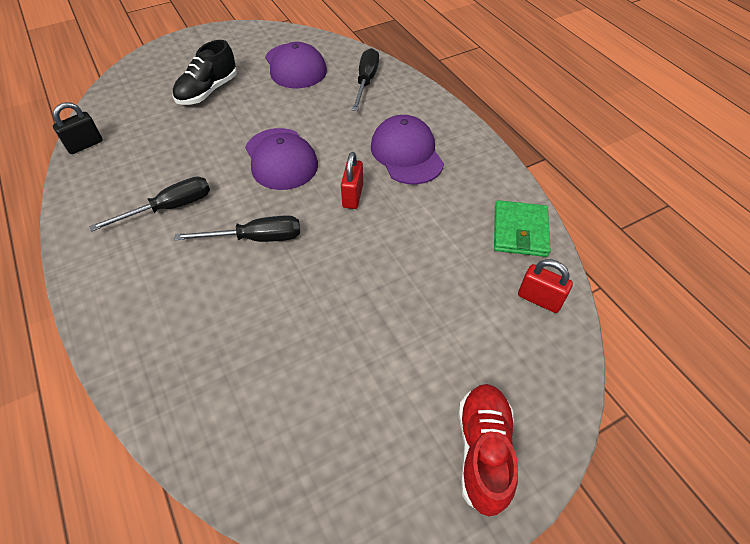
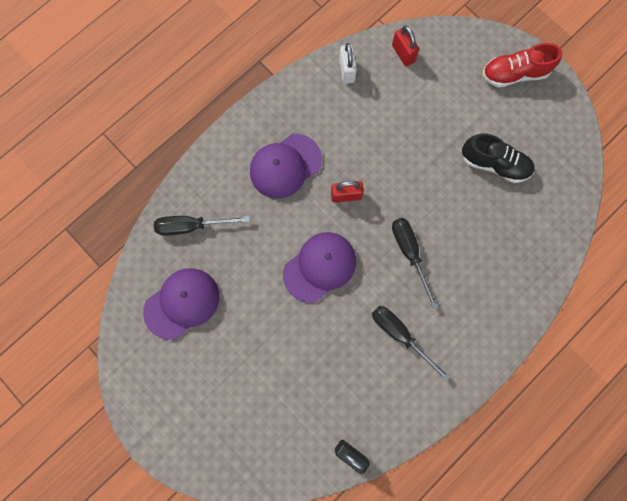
camera: 105 degrees left, 25 degrees up
(208, 91) = (244, 375): black shoe -> black shoe (494, 164)
(520, 231) = (346, 71): green wallet -> white padlock
(539, 299) = (403, 54): red padlock -> red padlock turned 45 degrees counterclockwise

